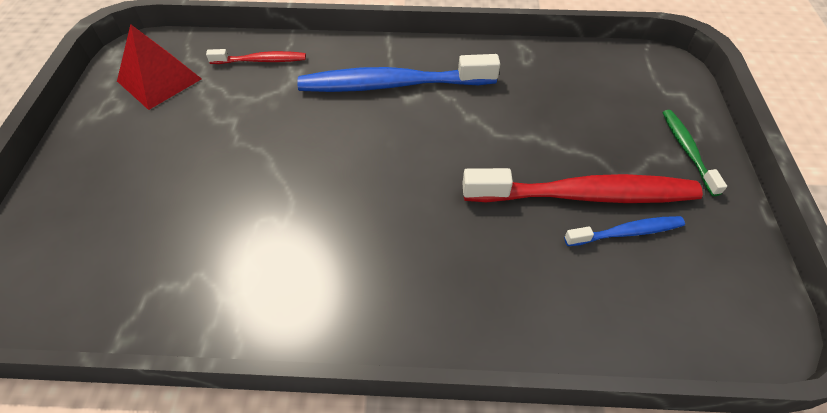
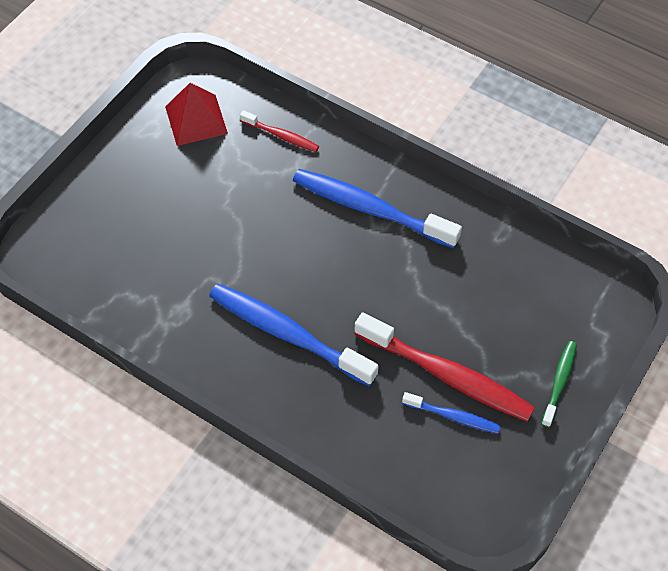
camera: 30 degrees right, 5 degrees up
(389, 236) = (287, 333): none -> blue toothbrush

